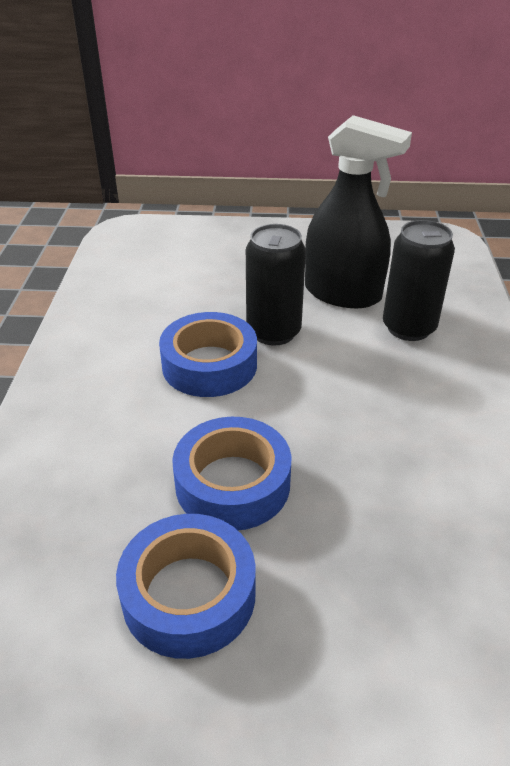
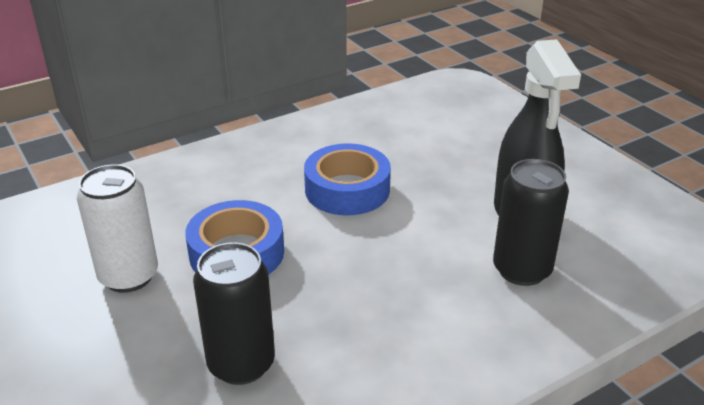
camera: 55 degrees right, 5 degrees down
(189, 594) = (129, 276): blue tape -> white can
(273, 332) = (422, 201): black can -> black can (241, 364)

